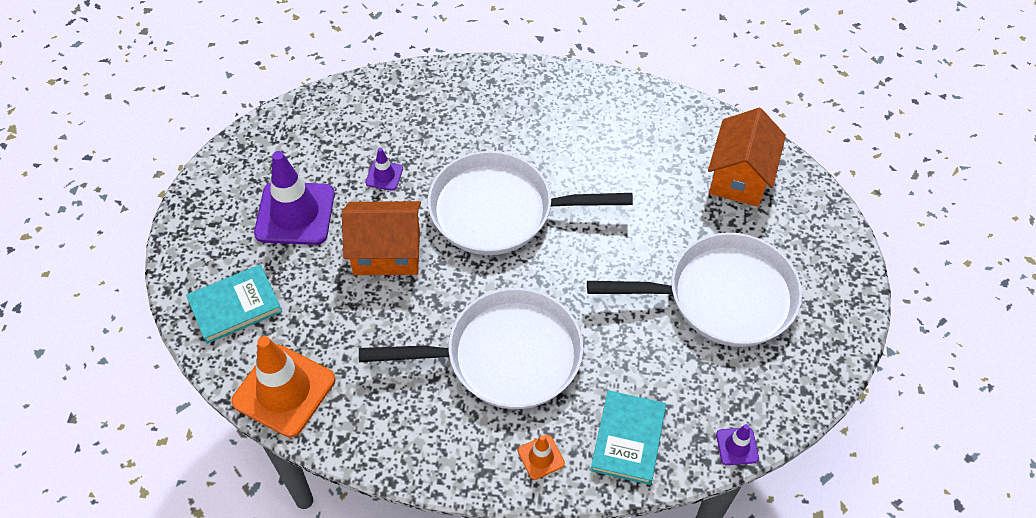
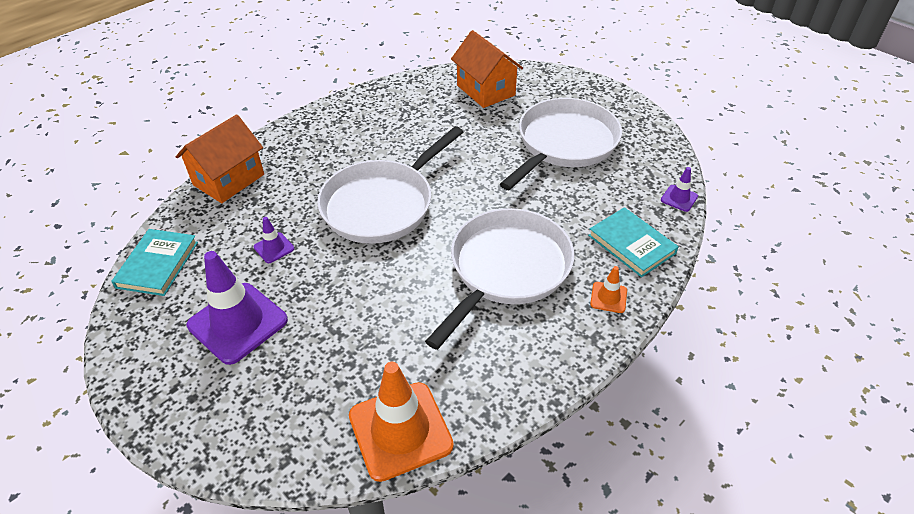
camera: 50 degrees left, 10 degrees down
(235, 306) = (277, 419): turquoise book -> turquoise book (157, 264)
(387, 253) = (344, 286): orange house -> orange house (229, 180)

